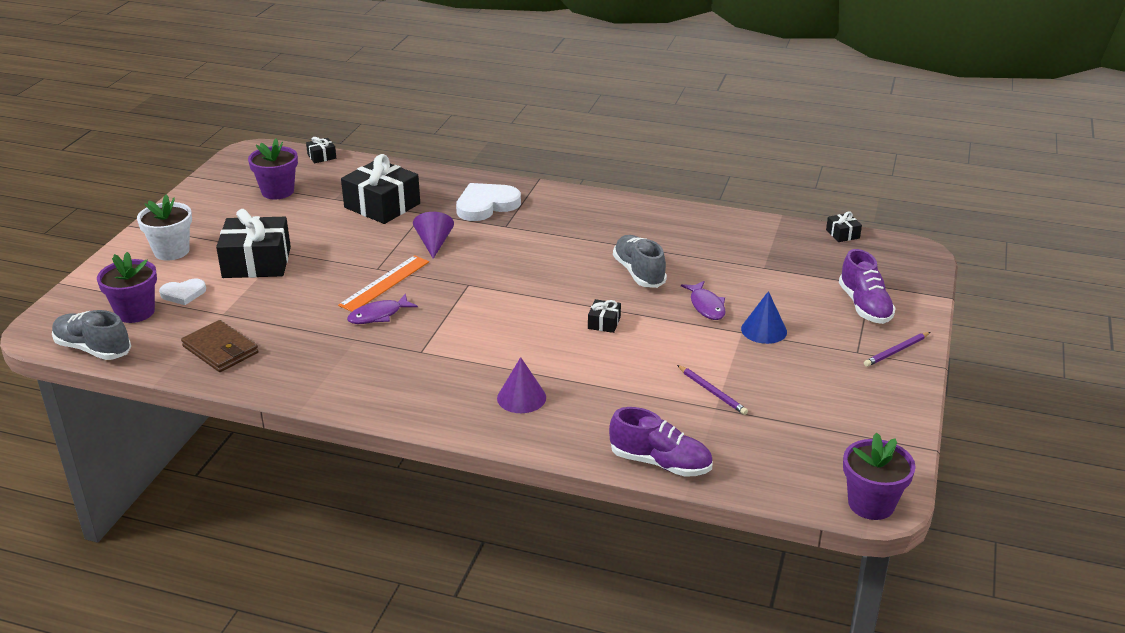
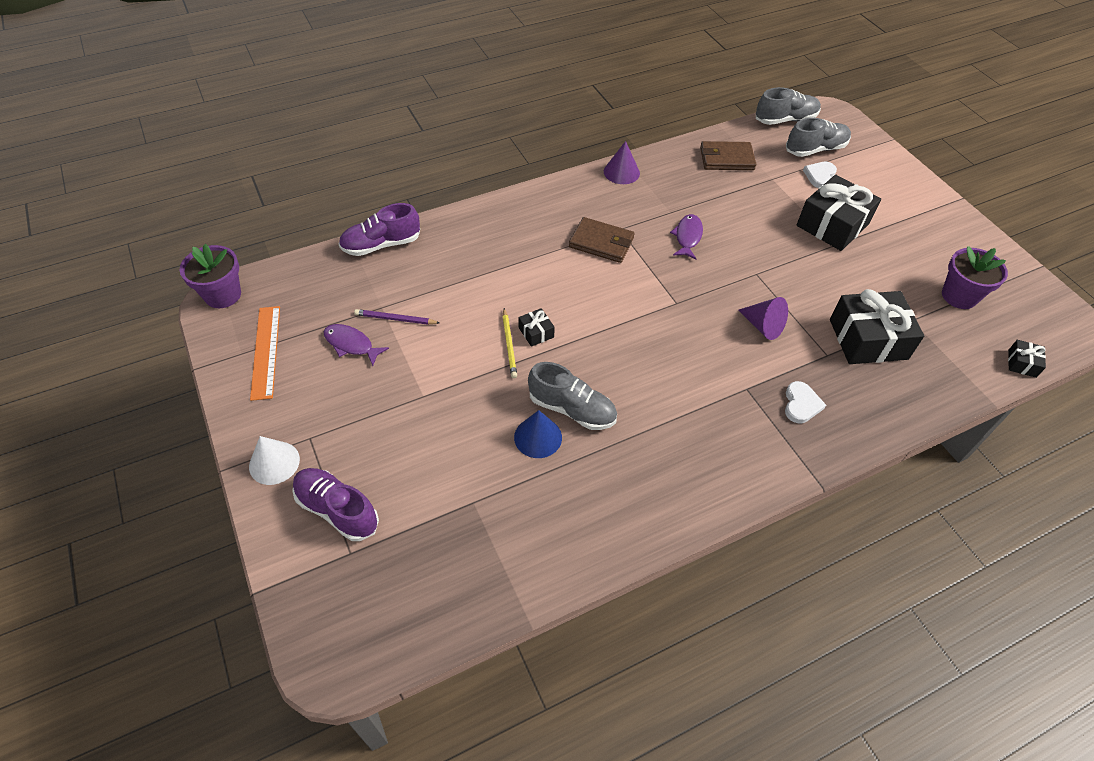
camera: 135 degrees right, 20 degrees up
(135, 312) = (815, 149): purple flower pot -> grey shoe
(171, 251) = (894, 197): white flower pot -> none
(384, 283) = (729, 264): orange ruler -> orange ruler (266, 351)
(454, 350) = (601, 242): none -> brown wallet
(486, 205) = (801, 404): white heart -> white heart, size x0.58
(521, 397) = (514, 236): purple cone -> purple cone (621, 172)
(635, 326) = (509, 344): none -> yellow pencil
(706, 306) = (478, 407): purple fish -> purple fish (351, 344)
(764, 330) = (406, 410): blue cone -> blue cone (538, 437)
(842, 234) = (436, 635): black gift -> none
(896, 351) = (274, 462): purple pencil -> white cone

